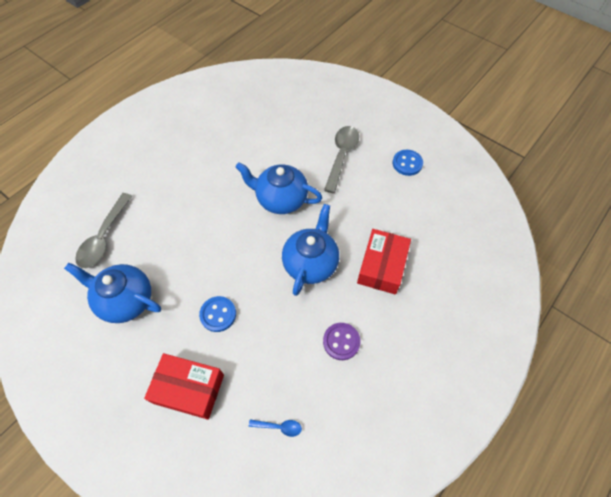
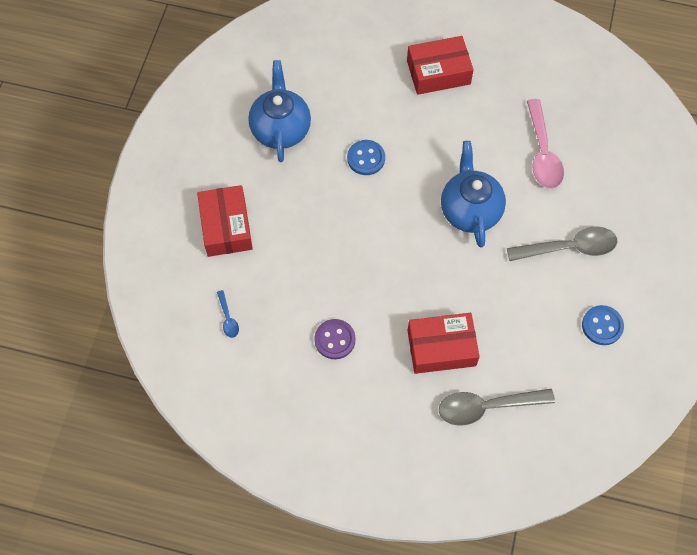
camera: 65 degrees right, 5 degrees up
(104, 237) = (334, 72): grey spoon -> grey spoon (487, 407)
(158, 170) = (438, 72): none -> red box
(218, 314) = (307, 215): blue button -> blue button (366, 158)
(262, 139) = (542, 153): none -> pink spoon
(310, 263) = (407, 274): blue teapot -> none

